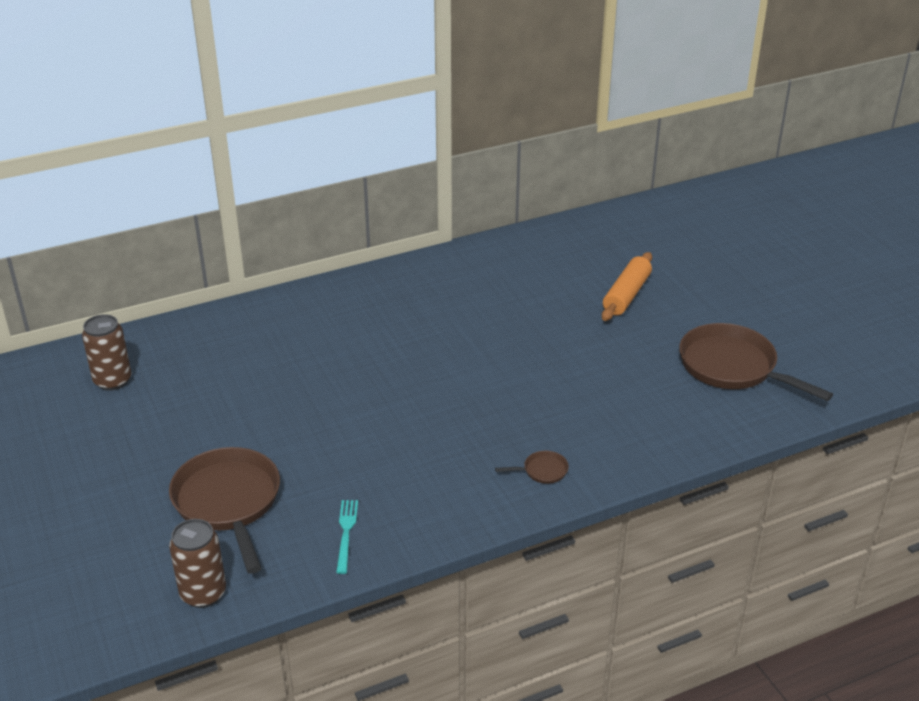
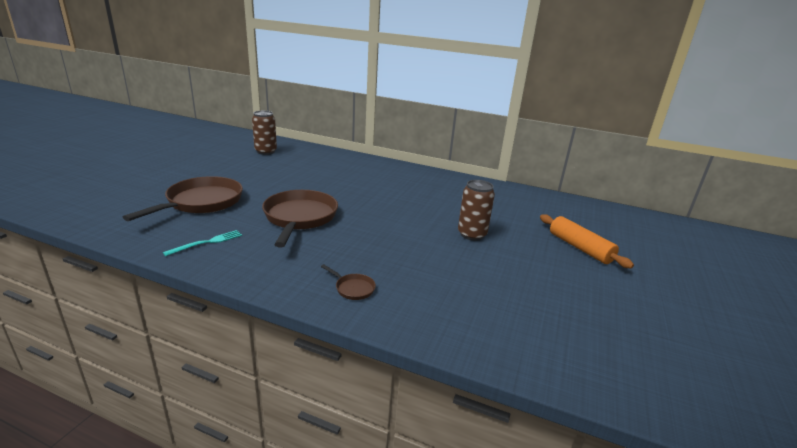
camera: 45 degrees right, 10 degrees down
(203, 593) = (113, 222): brown can -> brown can (472, 234)
(626, 295) = (580, 248): orange rolling pin -> orange rolling pin turned 75 degrees clockwise
(732, 367) = (608, 329): brown pan -> brown pan (300, 218)

